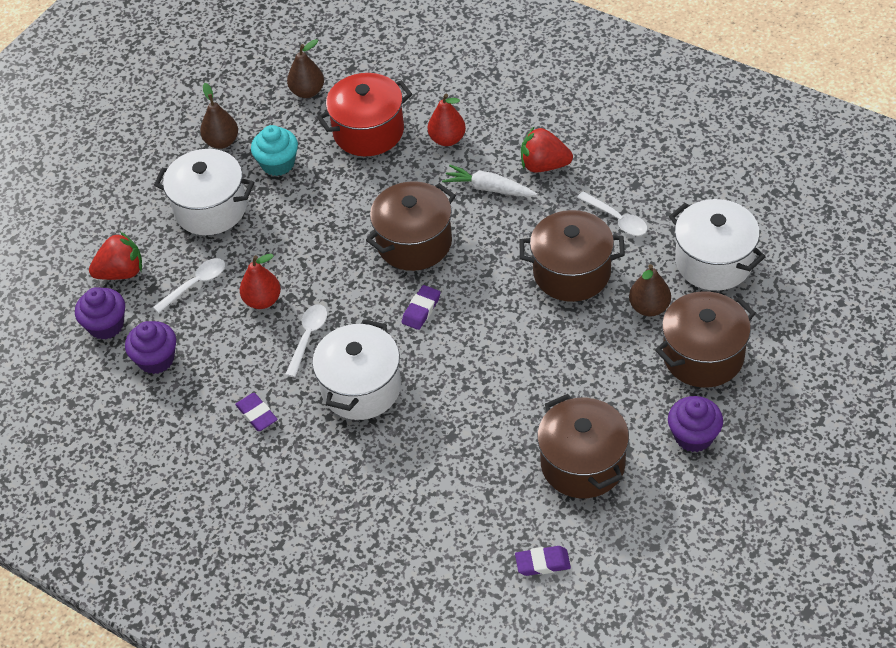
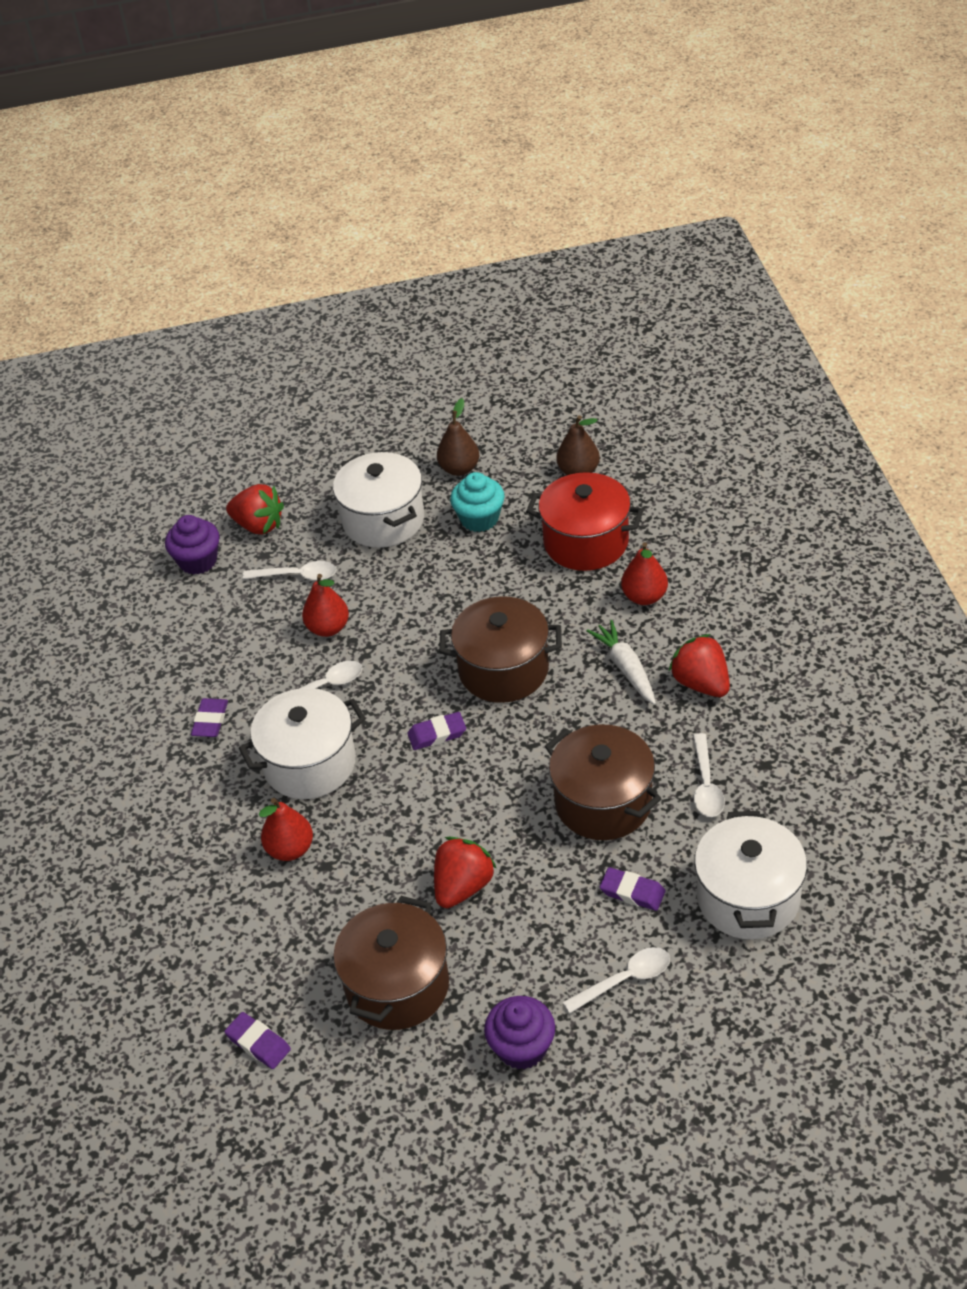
camera: 45 degrees right, 5 degrees down
(156, 359) = (197, 616): purple cupcake -> none
(416, 445) = (290, 849): none -> red pear
(550, 381) = (463, 886): none -> red strawberry
(649, 307) = (632, 892): brown pear -> purple eraser
(703, 356) = (624, 980): brown pot -> white spoon

